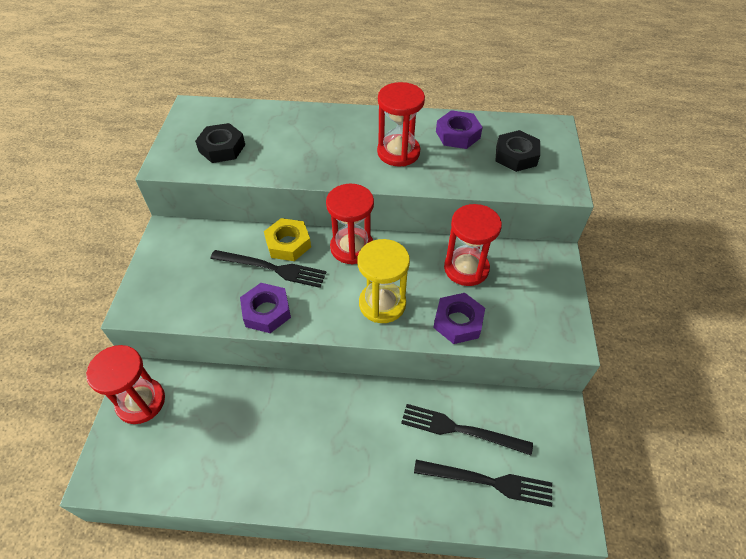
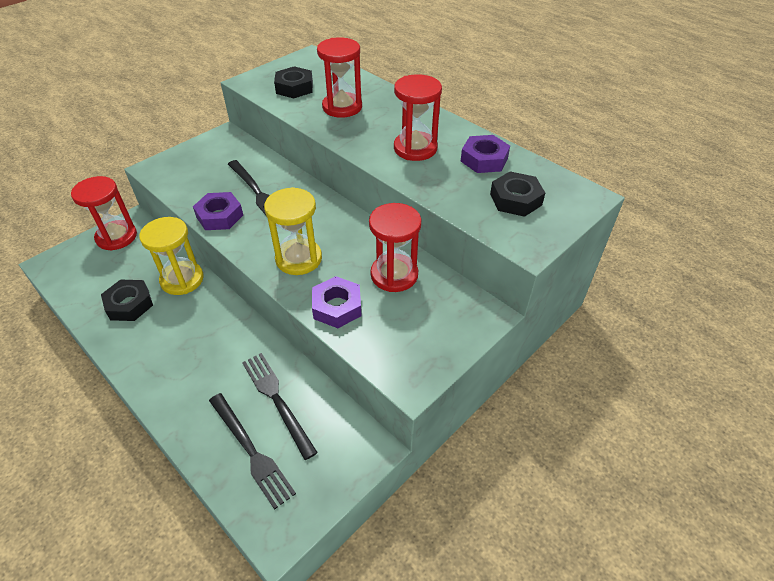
camera: 40 degrees right, 5 degrees down
(240, 452) = (129, 304): none -> black nut
(261, 394) = (182, 279): none -> yellow hourglass
(288, 243) = (287, 183): yellow nut -> none
(352, 247) = (326, 210): red hourglass -> red hourglass (342, 107)

